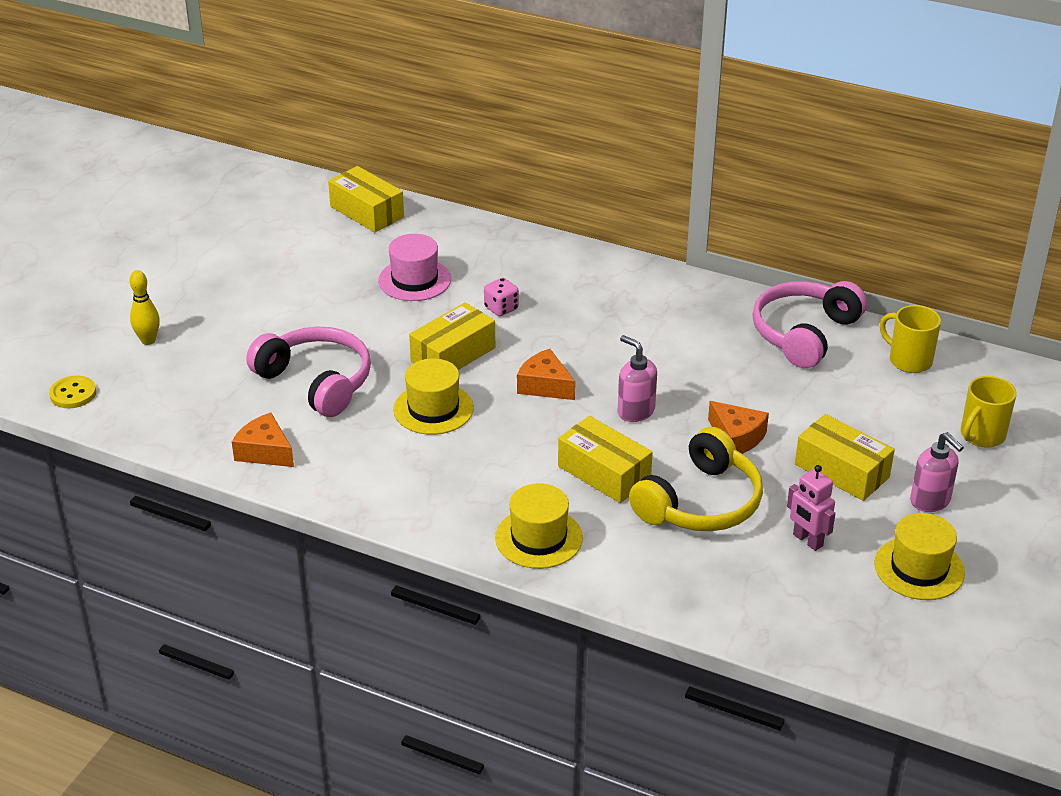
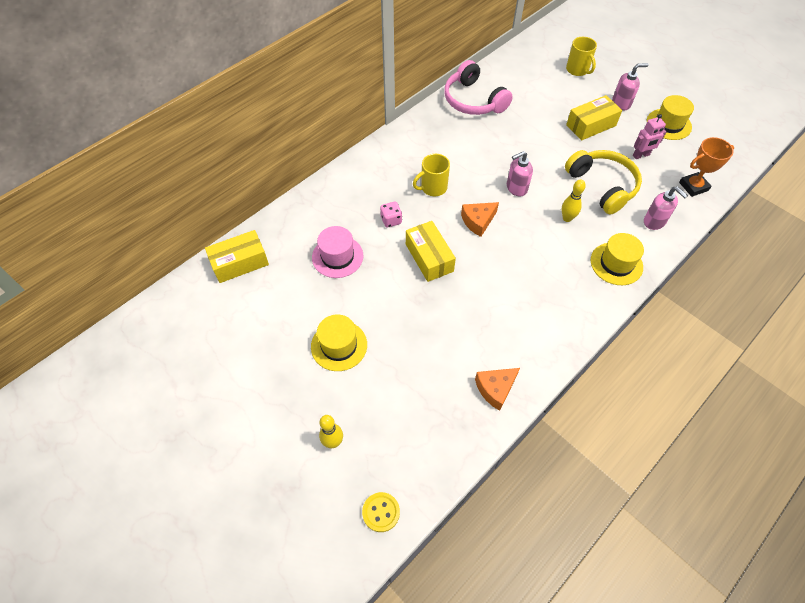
camera: 70 degrees left, 20 degrees up
(316, 382) = (429, 341): pink headphones -> none
(433, 409) = (481, 282): yellow hat -> yellow hat (339, 345)
(604, 473) = (567, 218): yellow box -> yellow bowling pin
(654, 572) = (654, 222): none -> pink soap dispenser
(736, 437) = (552, 155): orange cheese -> none
(771, 614) = (693, 186): none -> orange trophy
(908, 360) = (511, 72): yellow mug -> yellow mug (433, 188)

